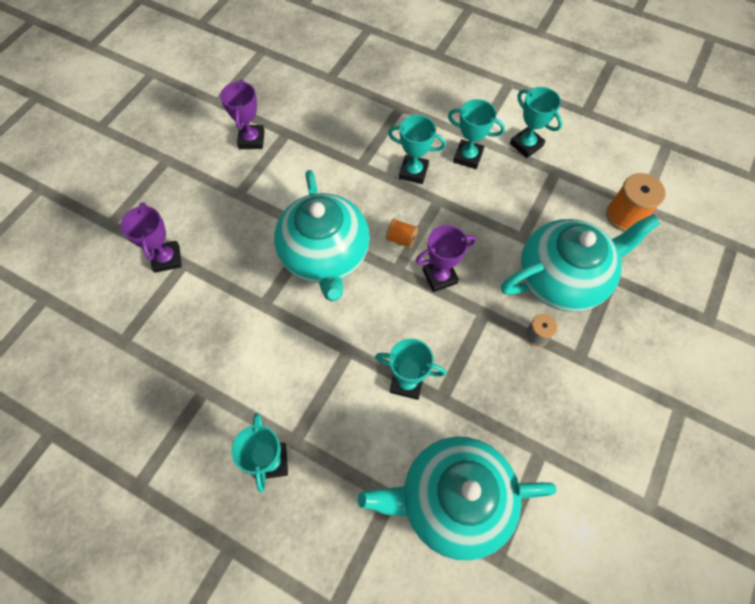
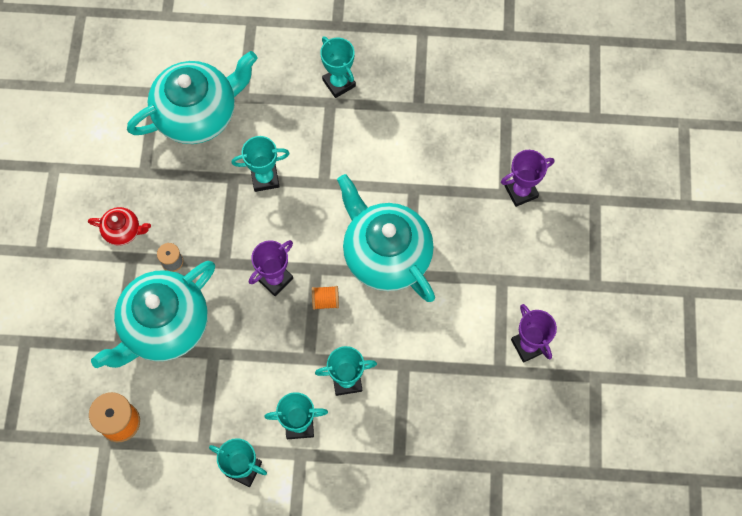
camera: 155 degrees right, 5 degrees up
(167, 258) = (521, 191): purple trophy -> purple trophy turned 75 degrees counterclockwise
(581, 390) = (123, 231): none -> red teapot

